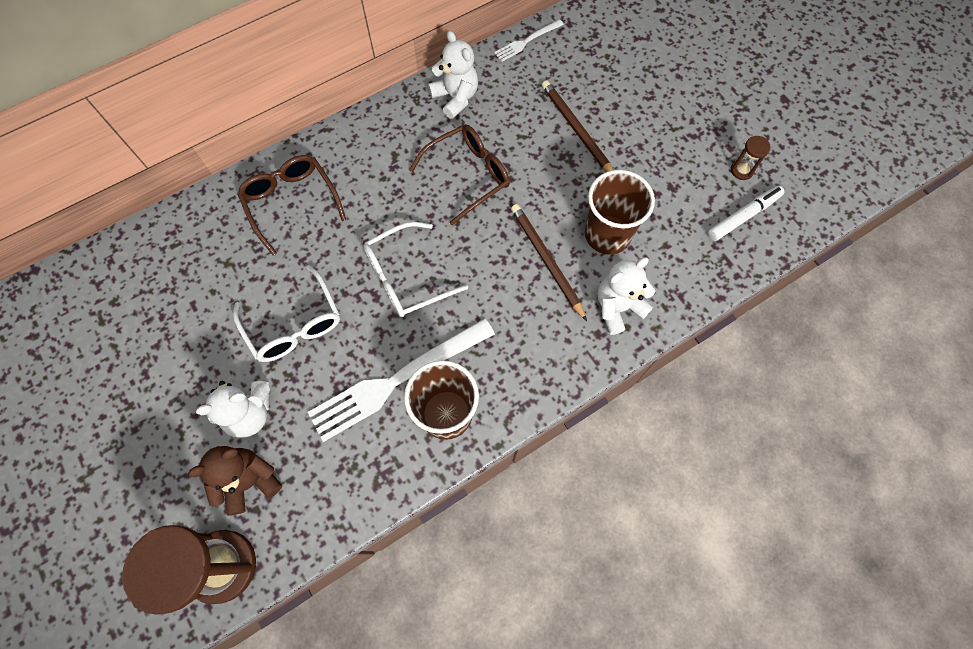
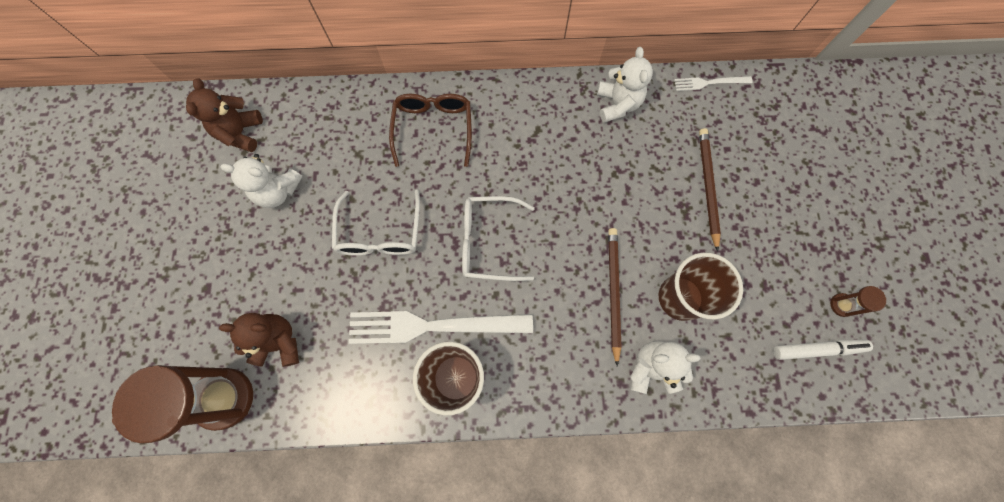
camera: 30 degrees right, 5 degrees up
(87, 305) = (240, 133): none -> brown teddy bear
(250, 413) = (308, 288): white teddy bear -> white teddy bear (278, 191)
(468, 175) = (589, 180): brown glasses -> none

